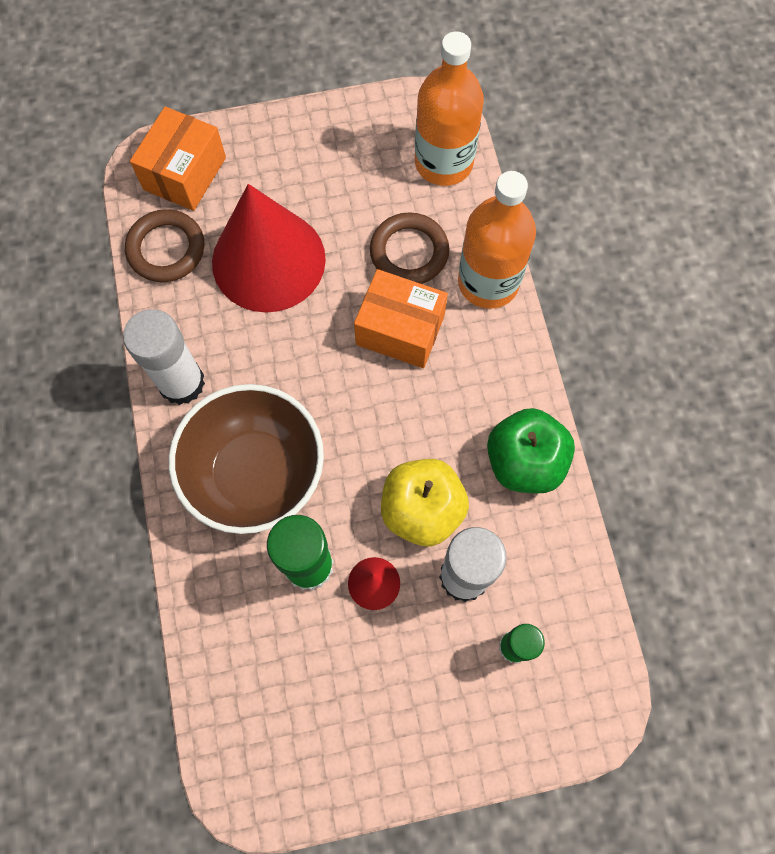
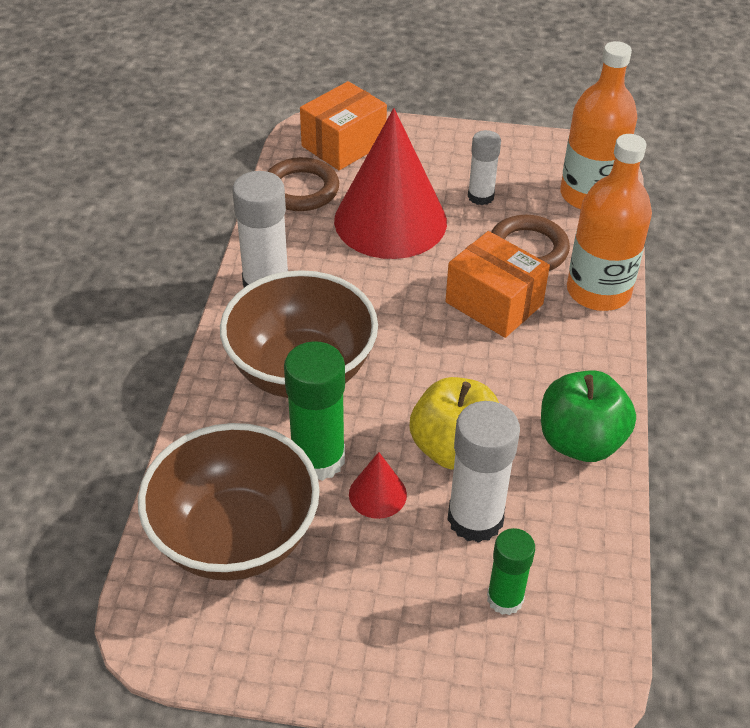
camera: 20 degrees right, 25 degrees down
(270, 675) = (235, 537): none -> brown bowl
(343, 199) = (480, 196): none -> white glue stick

